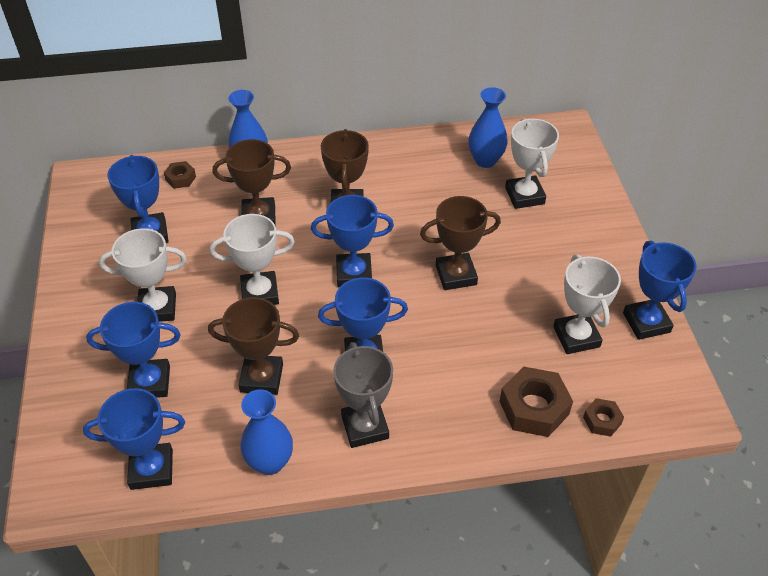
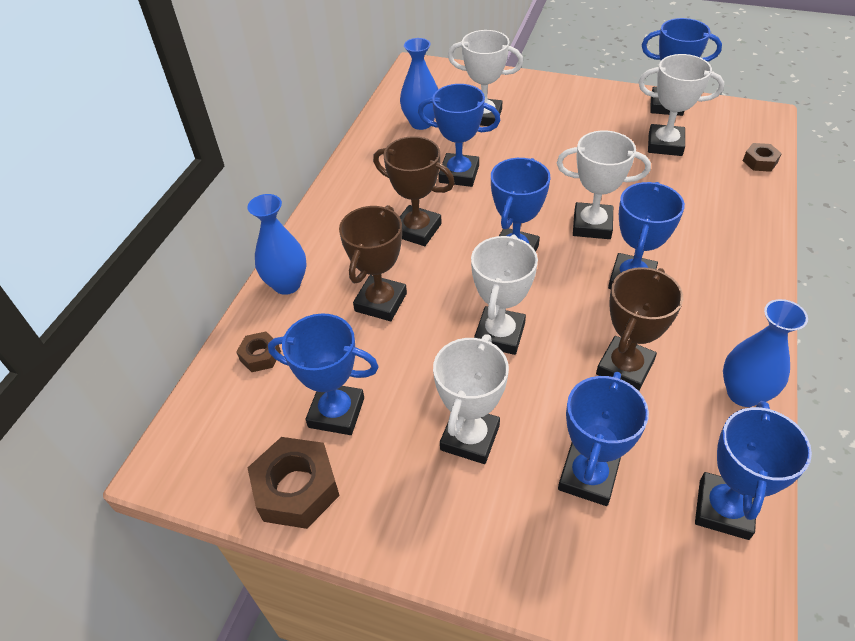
camera: 60 degrees left, 0 degrees up
(365, 427) = (720, 306): grey trophy -> none
(419, 313) = (592, 225): none -> white trophy
(431, 208) = (459, 174): none -> blue trophy
(456, 275) = (556, 187): brown trophy -> none
(534, 408) = (734, 192): brown nut -> brown nut (296, 488)

